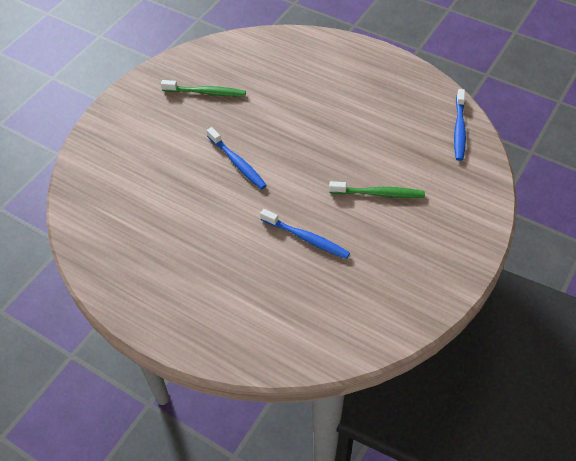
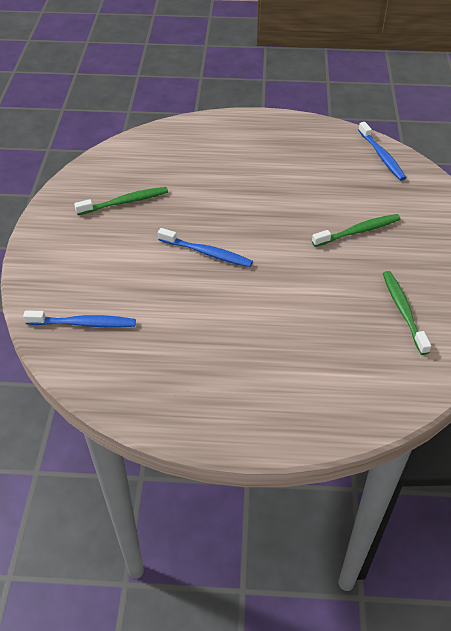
camera: 30 degrees left, 5 degrees down
(306, 238) = (326, 293): blue toothbrush -> blue toothbrush (83, 323)
(359, 282) = (403, 311): none -> green toothbrush

